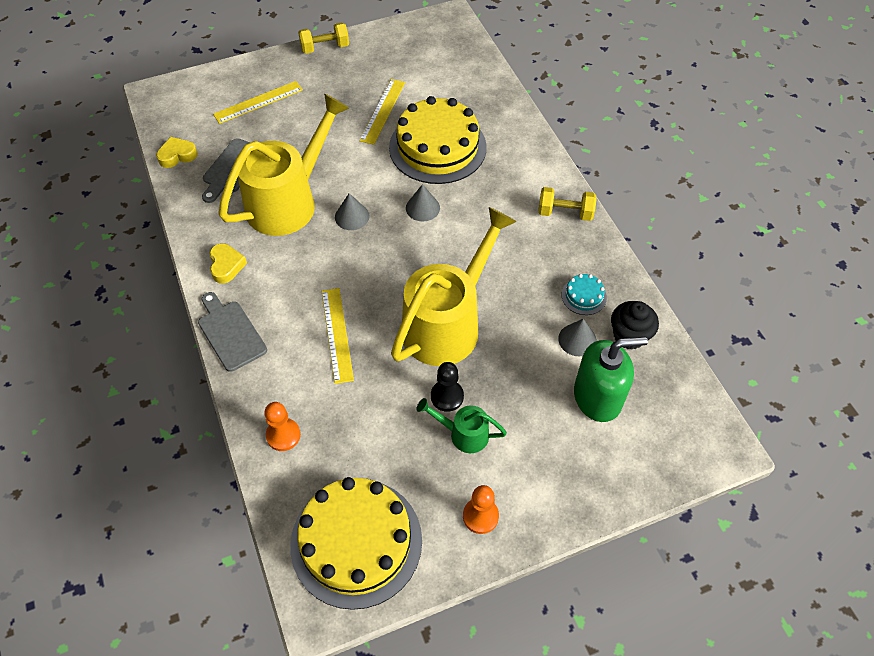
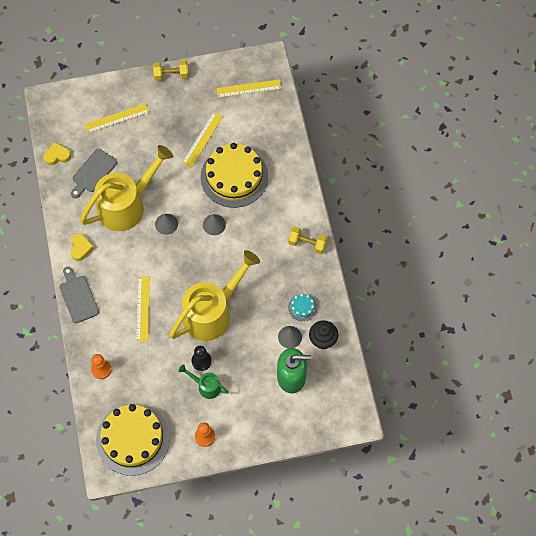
camera: 10 degrees right, 10 degrees up
(432, 49) = (249, 88): none -> yellow ruler

